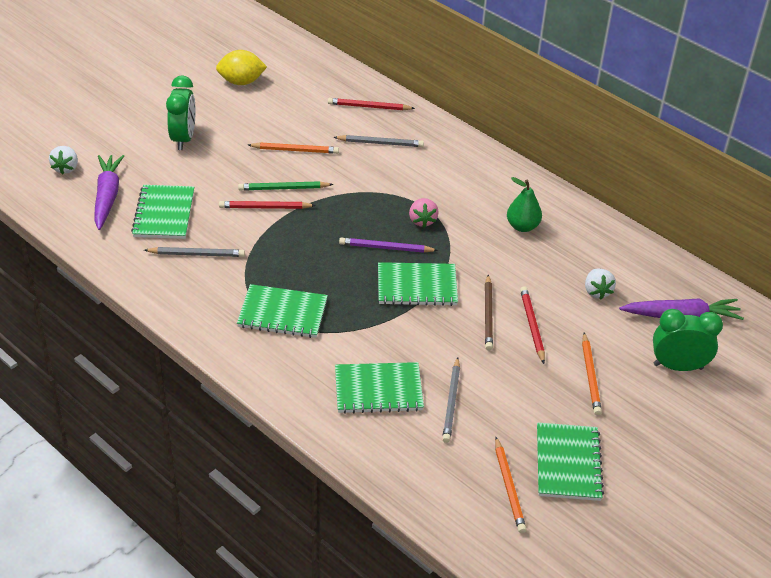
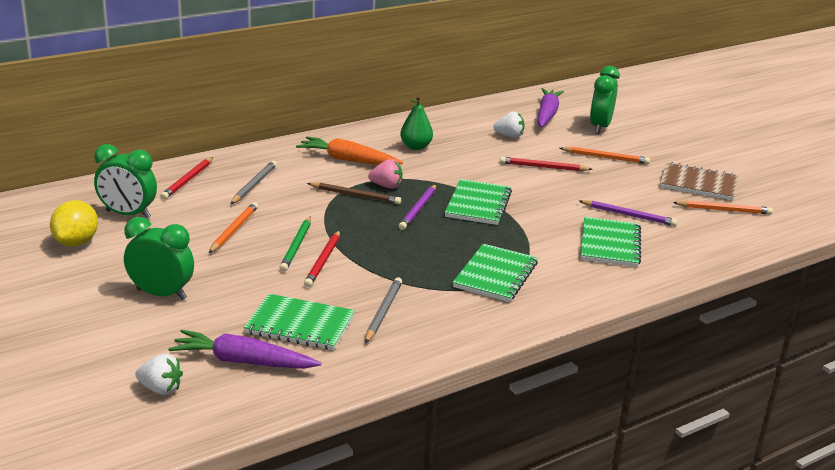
camera: 75 degrees left, 15 degrees down
(295, 93) = (128, 214): none -> green clock
(451, 402) = (628, 215): grey pencil -> purple pencil
(463, 187) = (348, 160): none -> orange carrot
(488, 315) = (525, 181): brown pencil -> brown pencil (355, 195)
(568, 463) = (698, 184): green notebook -> brown notebook

